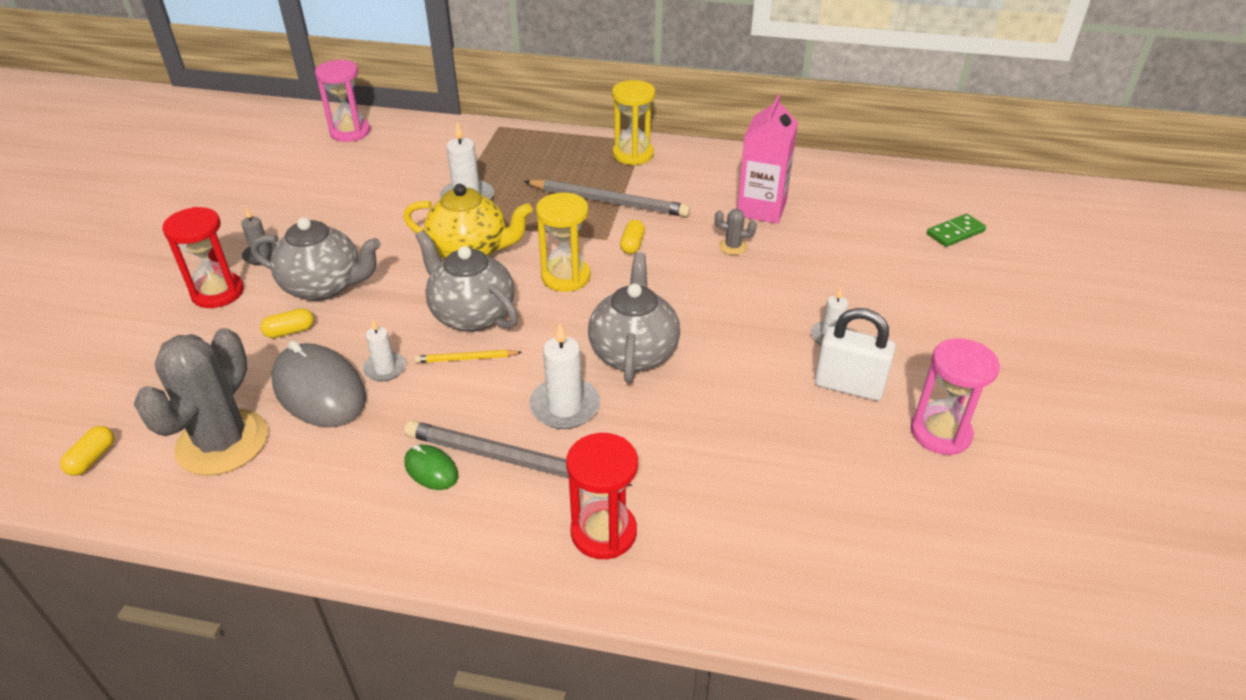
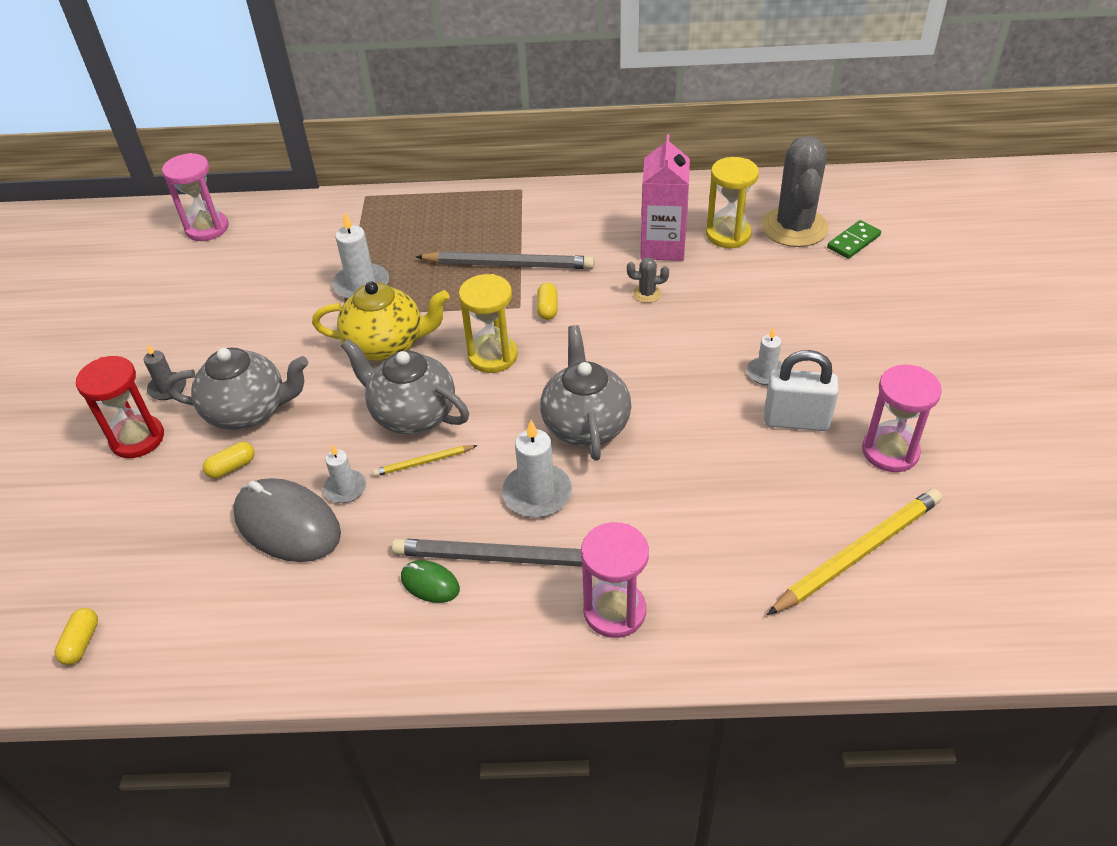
camera: 10 degrees left, 5 degrees up
(222, 442) = (210, 598): grey cactus -> grey cactus (794, 227)
(603, 532) = (614, 611): red hourglass -> pink hourglass
(633, 154) = (516, 206): yellow hourglass -> yellow hourglass (728, 235)
(877, 526) = (857, 553): none -> yellow pencil

